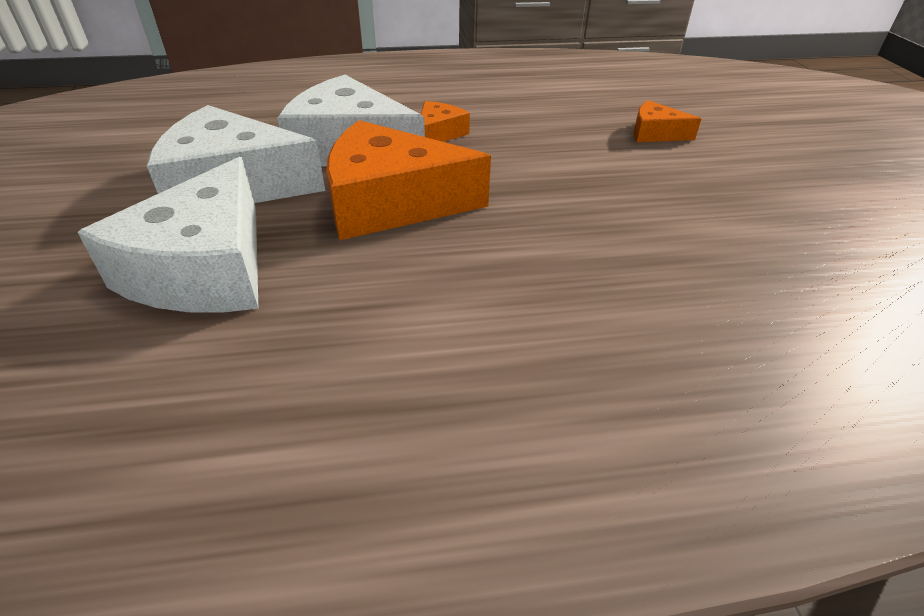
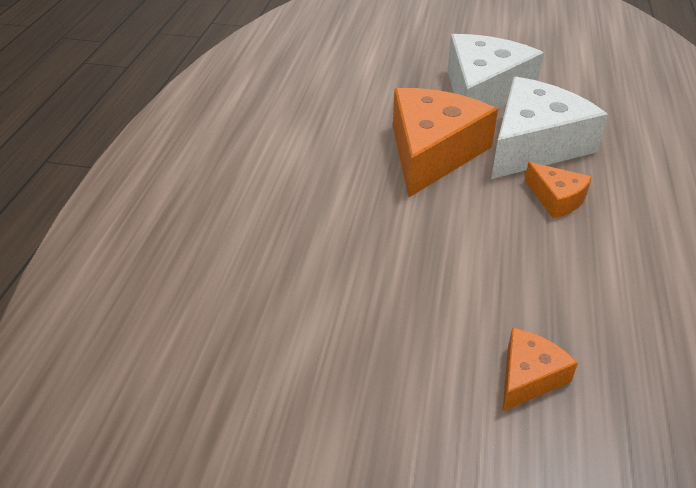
camera: 110 degrees right, 0 degrees up
(205, 268) = (384, 81): white cheese -> none

